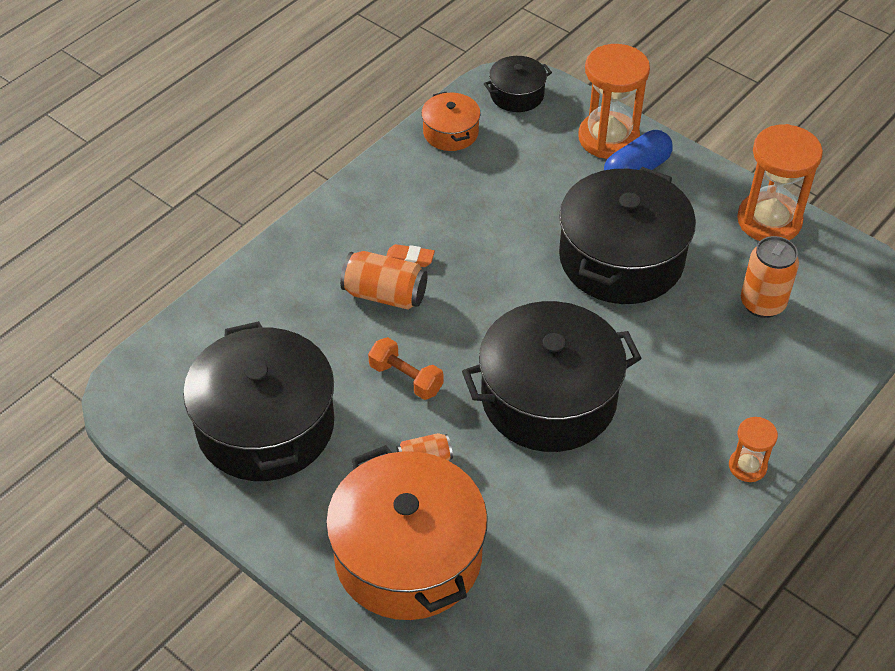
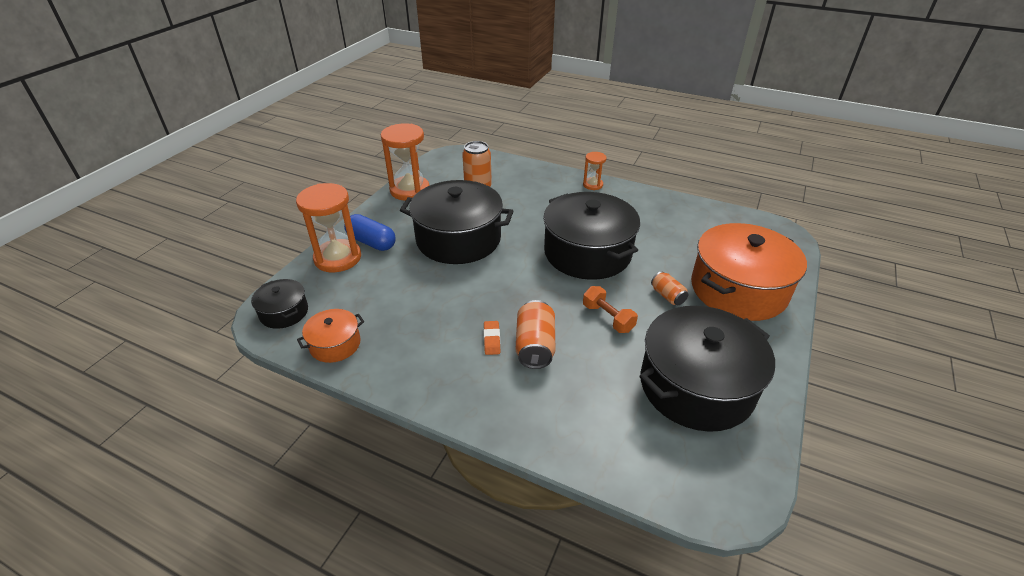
camera: 105 degrees left, 10 degrees down
(406, 378) = (608, 318): orange dumbbell -> orange dumbbell turned 60 degrees counterclockwise

